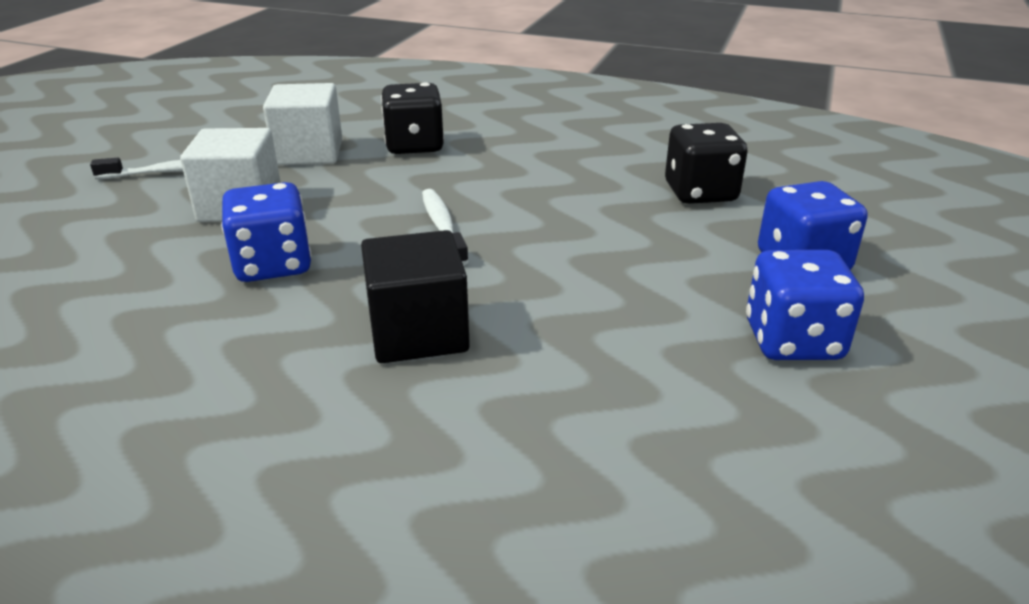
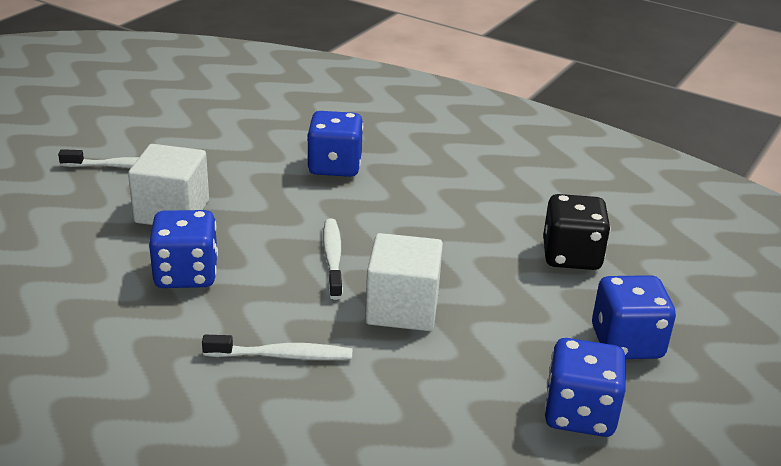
camera: 10 degrees right, 0 degrees up
(309, 153) = (241, 161): white cube -> white cube (402, 308)
(414, 145) = (335, 166): black dice -> blue dice
(418, 333) = (282, 356): black cube -> white toothbrush

